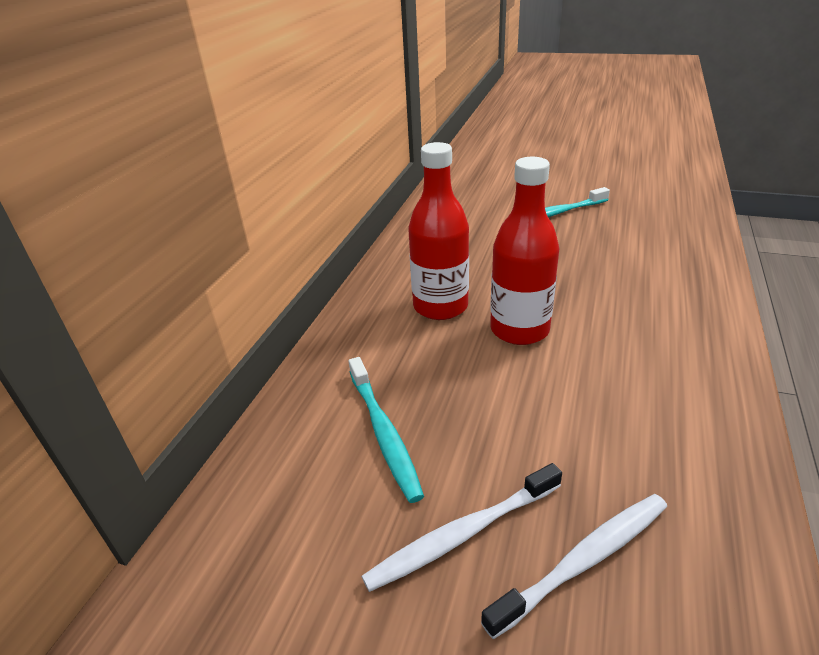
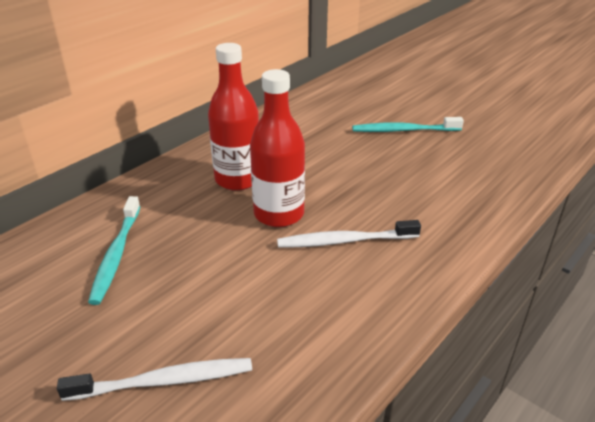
camera: 20 degrees right, 0 degrees up
(462, 534) = (104, 335): white toothbrush -> white toothbrush (344, 241)

